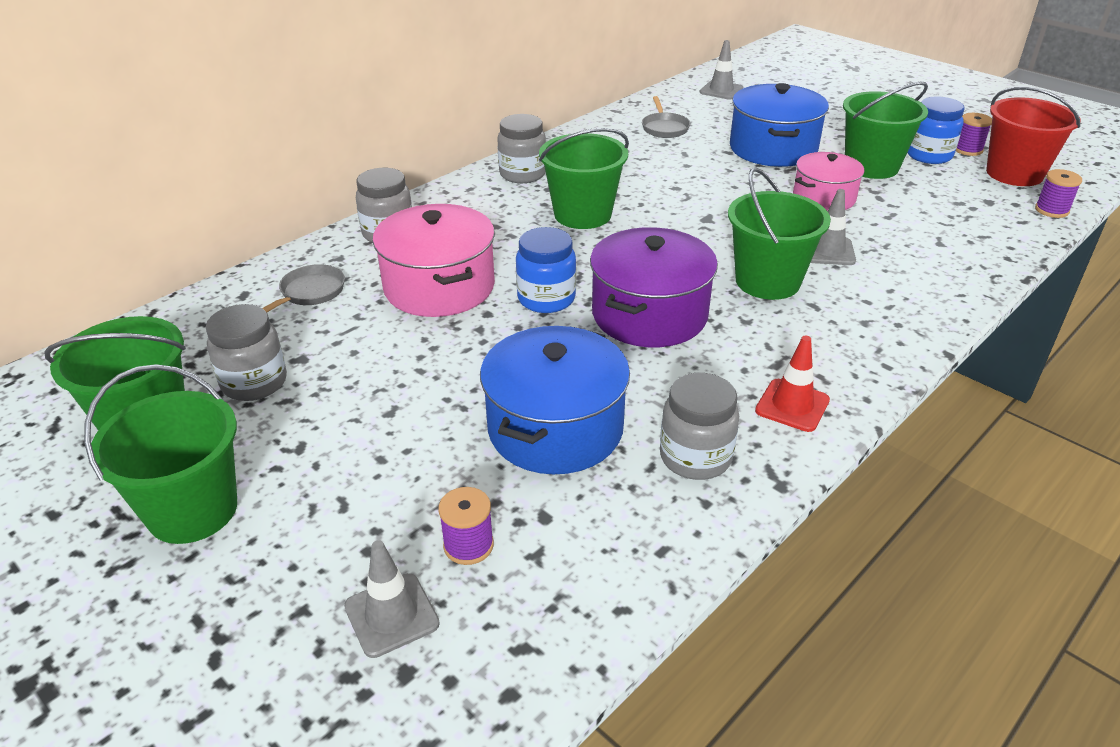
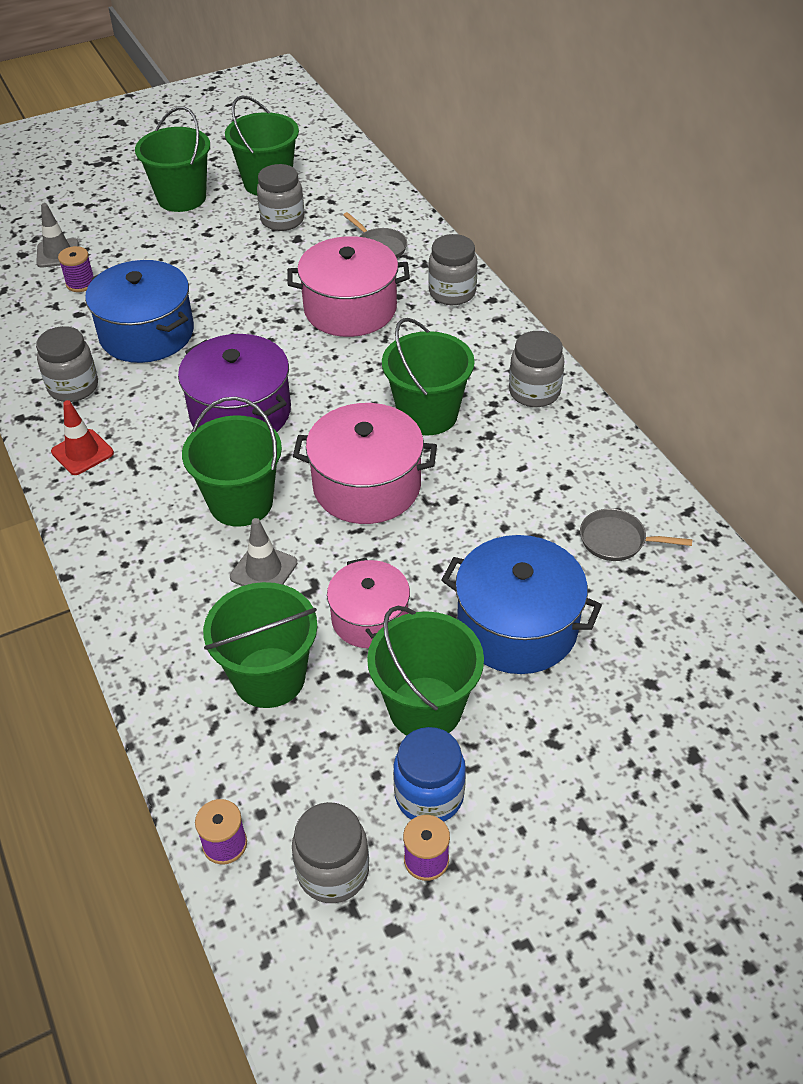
camera: 110 degrees right, 10 degrees up
(546, 299) = (298, 361): blue jar -> none
(692, 225) = (367, 485): none -> pink pot
(721, 90) = (735, 648): grey traffic cone -> none
(918, 224) = (269, 677): none -> green bucket
(1014, 173) = (333, 871): red bucket -> grey jar

